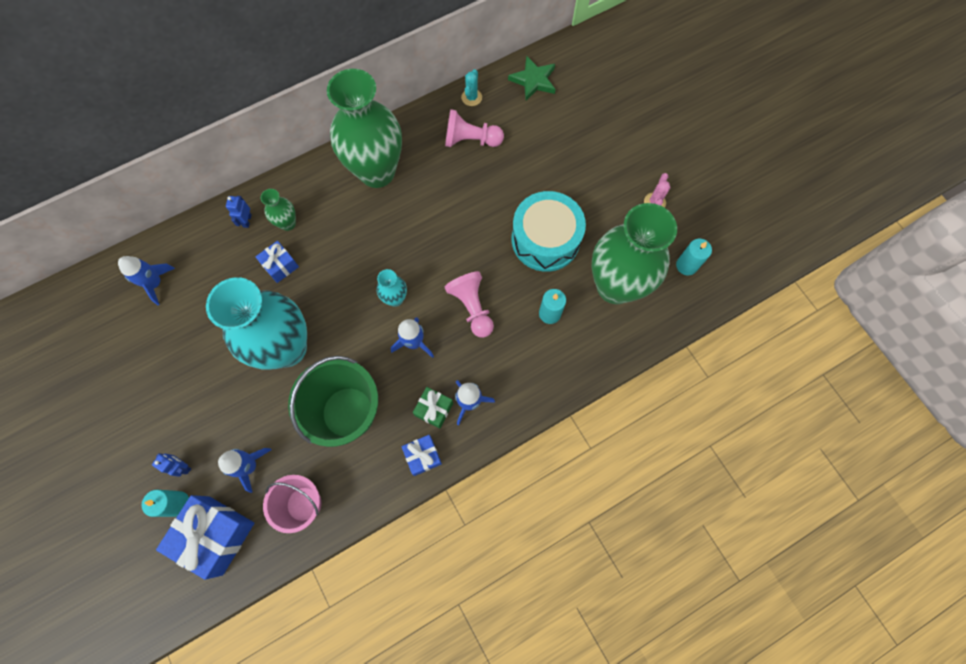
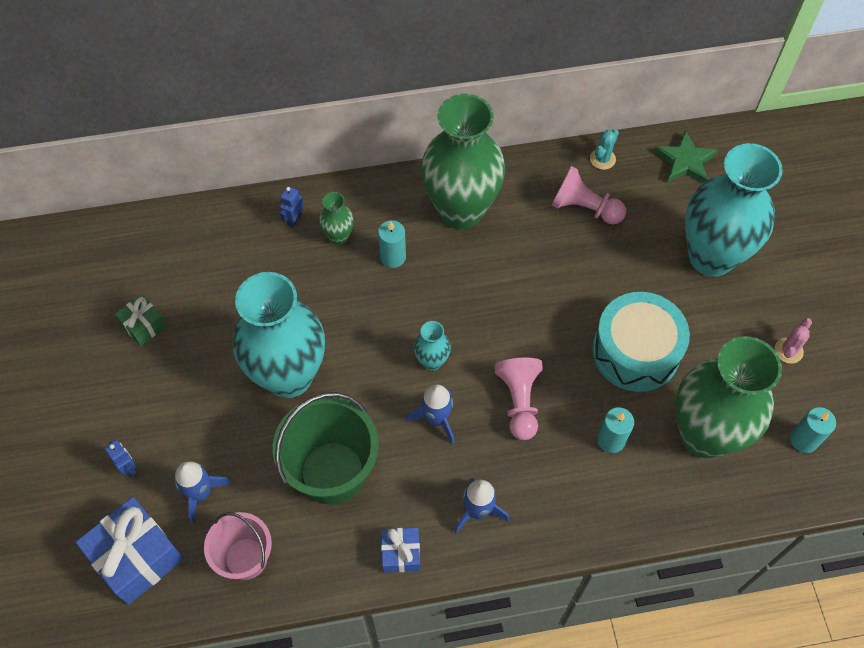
camera: 20 degrees right, 10 degrees down
(155, 283) = (170, 256): blue rocket -> none
(178, 503) = (108, 506): turquoise candle -> turquoise candle (393, 257)
(280, 265) = (314, 281): blue gift -> none
(434, 409) = (433, 504): green gift -> green gift (144, 325)
(576, 149) = (711, 257): none -> turquoise vase

